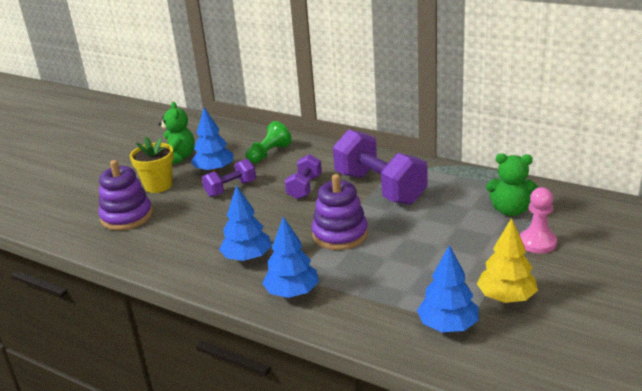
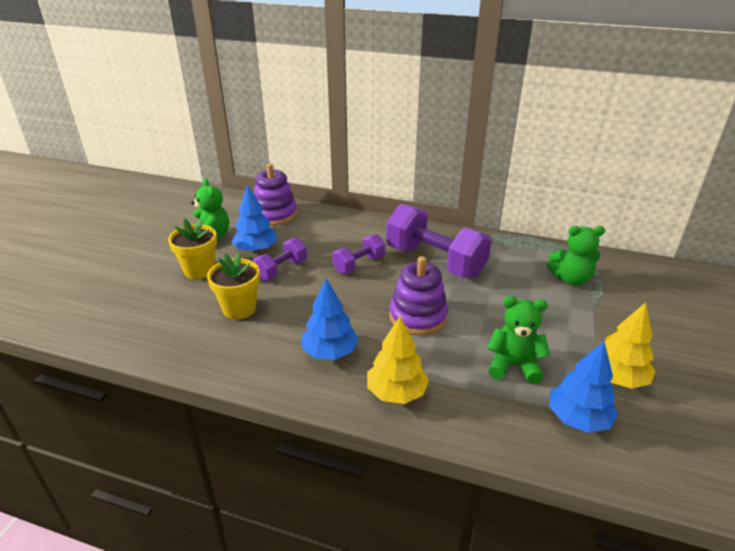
camera: 15 degrees left, 5 degrees up
(127, 216) = (174, 310): purple stacking toy -> purple stacking toy (275, 214)
(182, 219) = (239, 309): none -> yellow flower pot
(268, 154) = (307, 229): green pawn -> none
(292, 293) = (396, 392): blue tree -> yellow tree
(304, 187) = (359, 265): purple dumbbell -> purple dumbbell turned 45 degrees clockwise
(410, 280) = (513, 365): none -> green teddy bear
(537, 242) = (613, 312): pink pawn -> none

